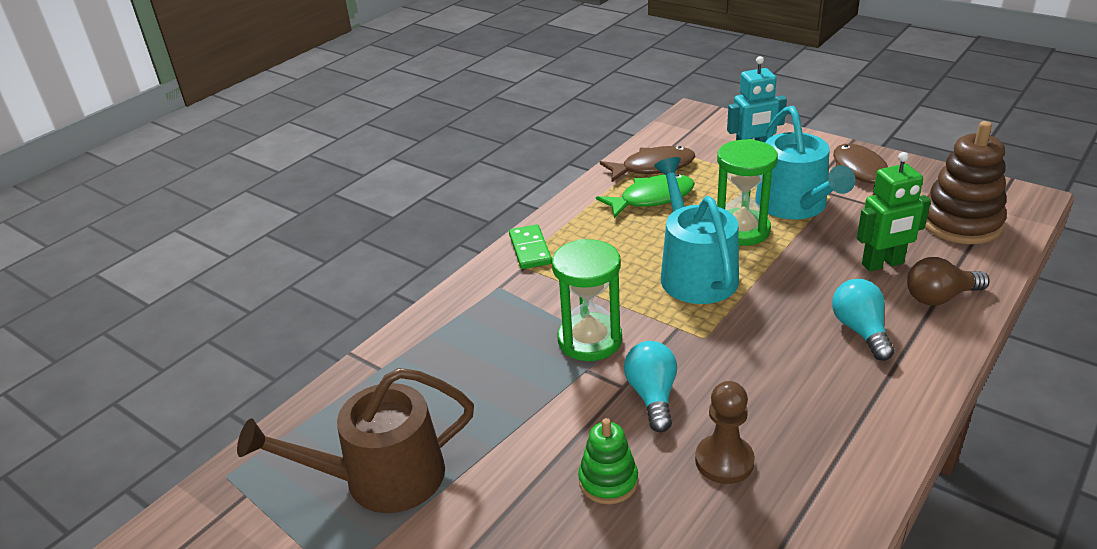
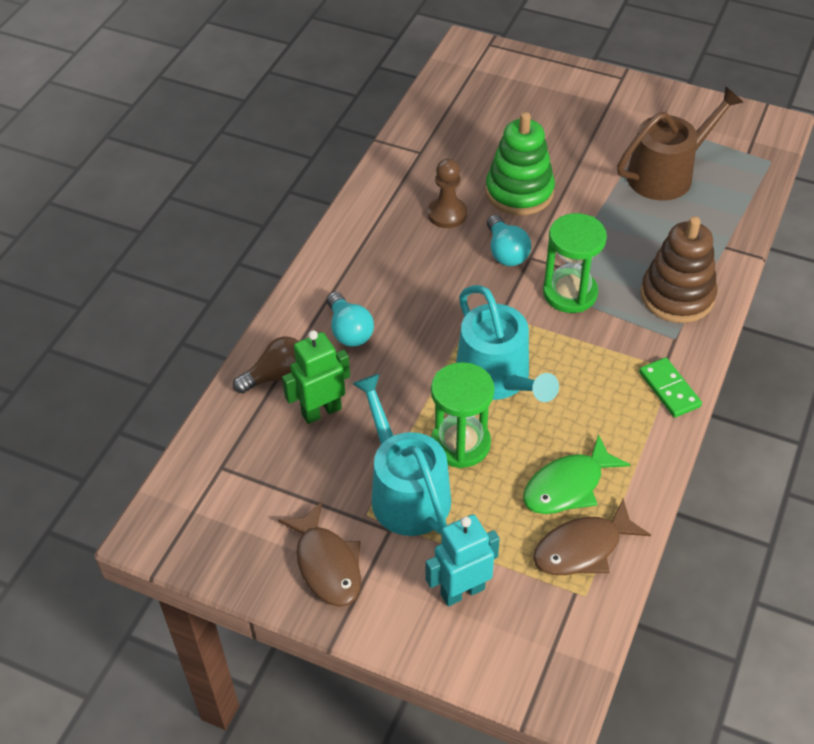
camera: 165 degrees right, 15 degrees up
(608, 481) = (519, 192): green stacking toy -> green stacking toy, size x1.75
(960, 223) = (233, 482): brown stacking toy -> brown stacking toy (677, 296)

